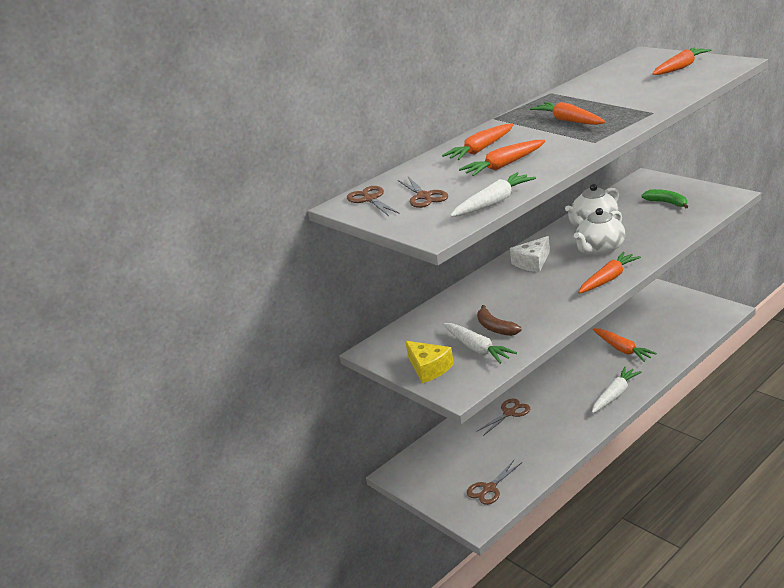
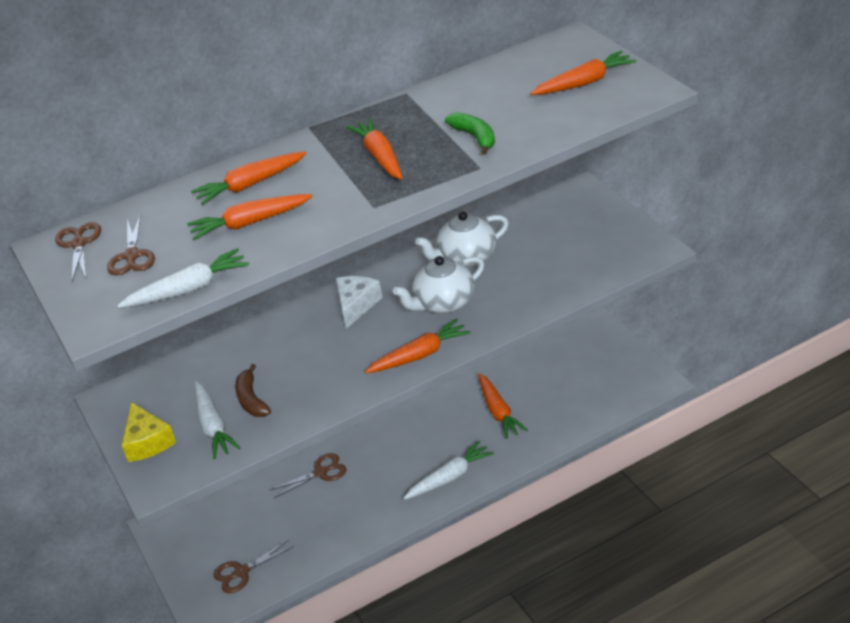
camera: 15 degrees right, 10 degrees up
(532, 262) = (356, 305): white cheese -> white cheese turned 135 degrees clockwise
(667, 203) = (572, 243): green banana -> green banana (475, 137)

